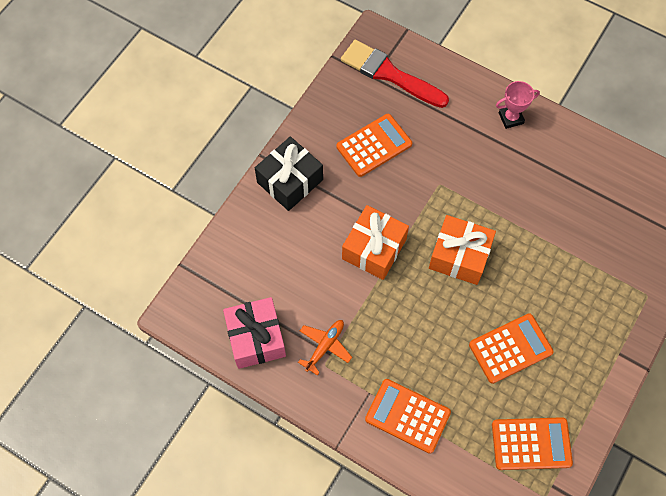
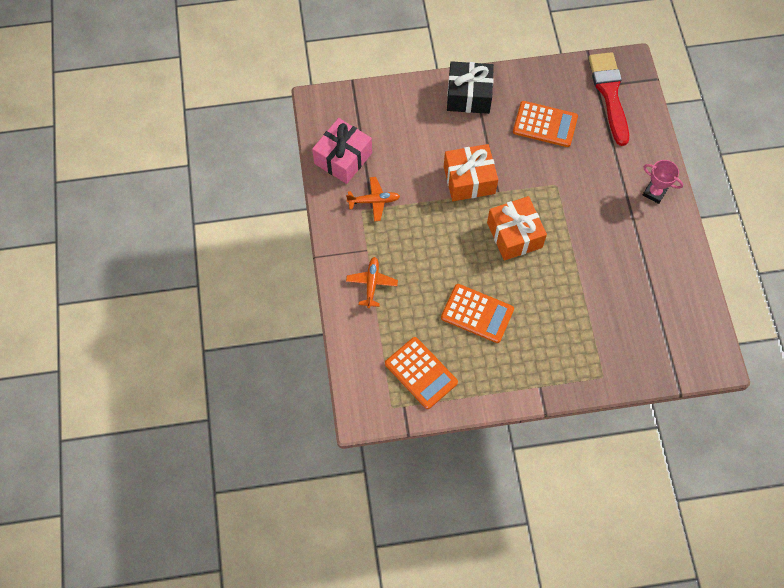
camera: 50 degrees right, 0 degrees up
(407, 416) = (371, 283): orange calculator -> orange plane

